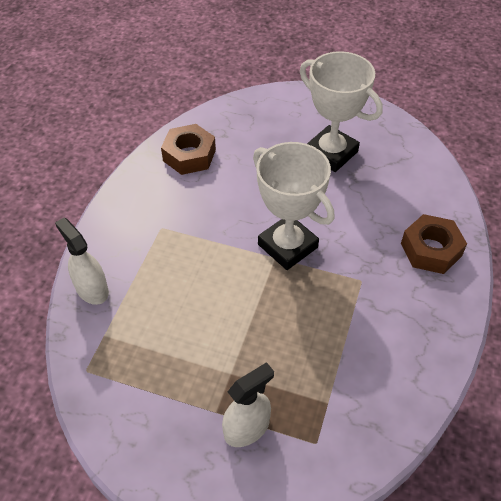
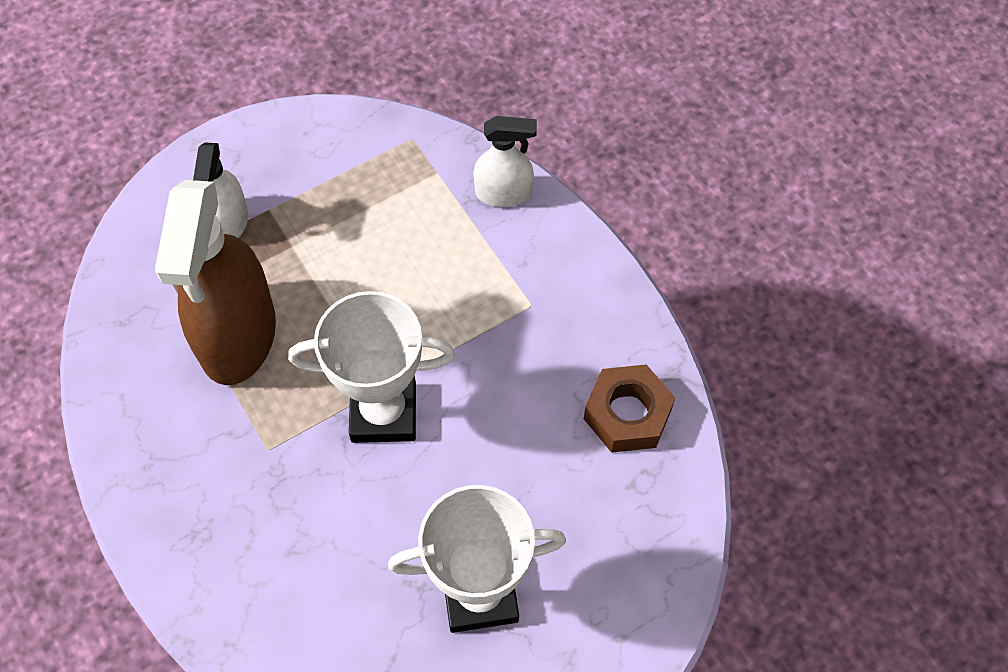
camera: 130 degrees right, 10 degrees up
(317, 350) = (238, 336): none -> brown spray bottle
(431, 250) = (227, 565): brown nut -> none

